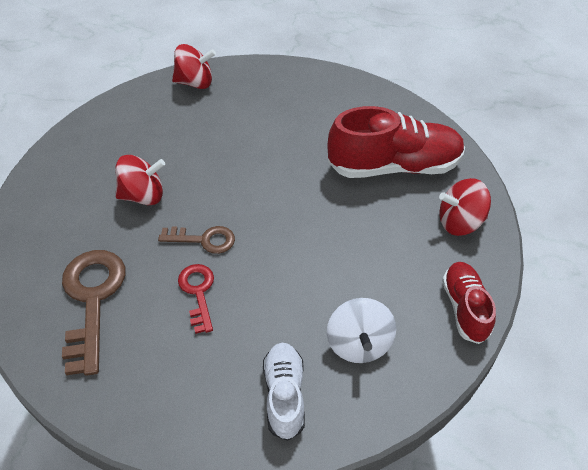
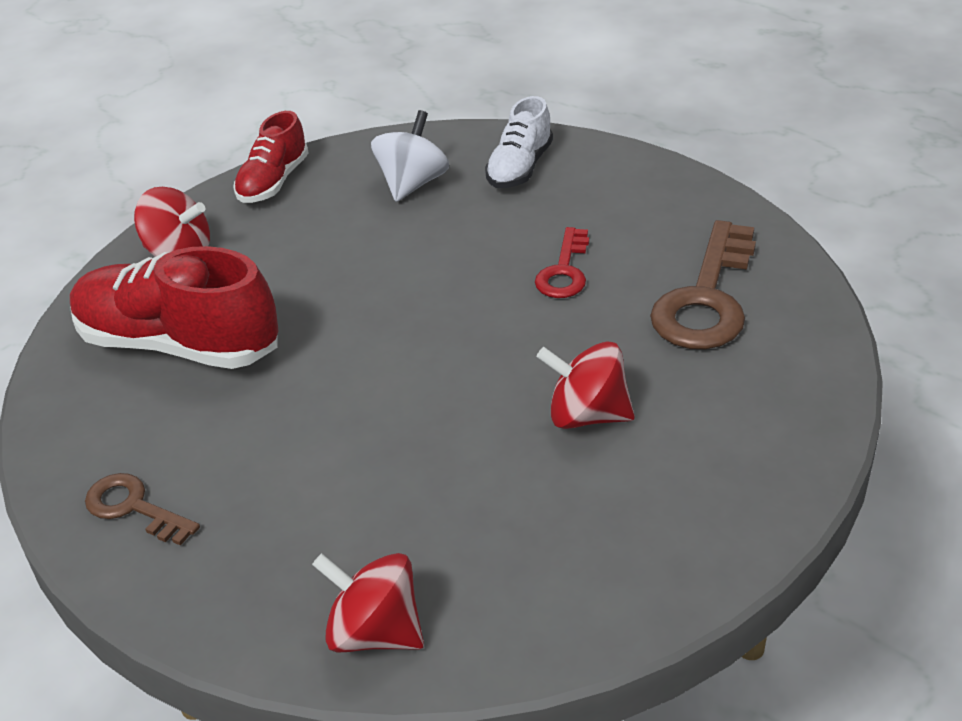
camera: 150 degrees left, 10 degrees down
(203, 240) = (525, 326): brown key -> brown key (134, 508)

